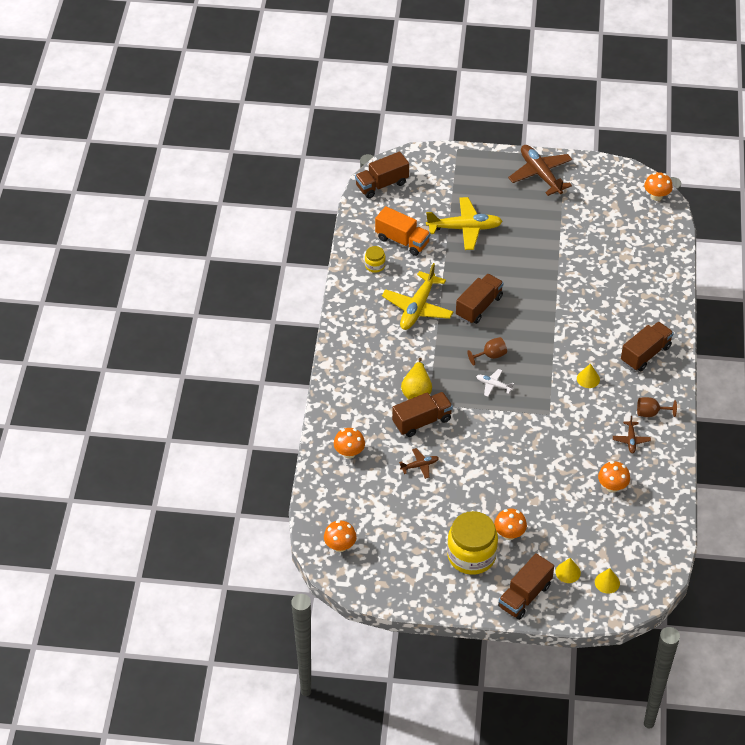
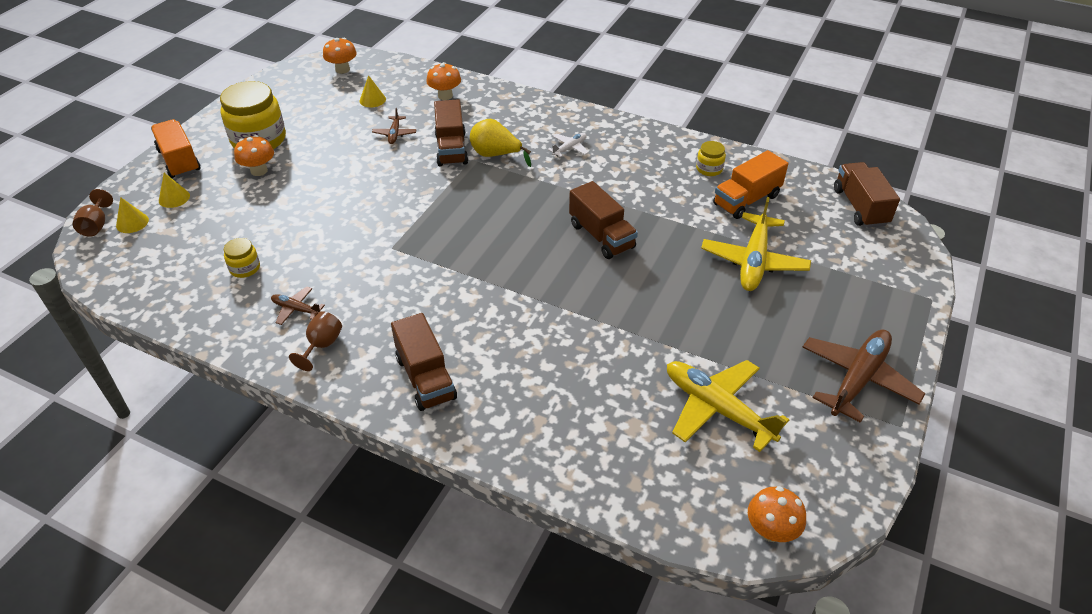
camera: 110 degrees right, 5 degrees down
(417, 308) = (623, 185): yellow plane -> yellow plane (717, 408)
(490, 356) = (514, 224): brown goblet -> brown goblet (96, 225)
(493, 385) = (466, 214): white plane -> white plane (570, 148)
(524, 596) = (179, 161): brown truck -> orange truck
(540, 174) = (858, 379): brown plane -> brown plane turned 45 degrees counterclockwise
(588, 379) = (421, 301): yellow cone -> yellow cone (372, 100)
(612, 487) = (245, 268): orange mushroom -> yellow jar

